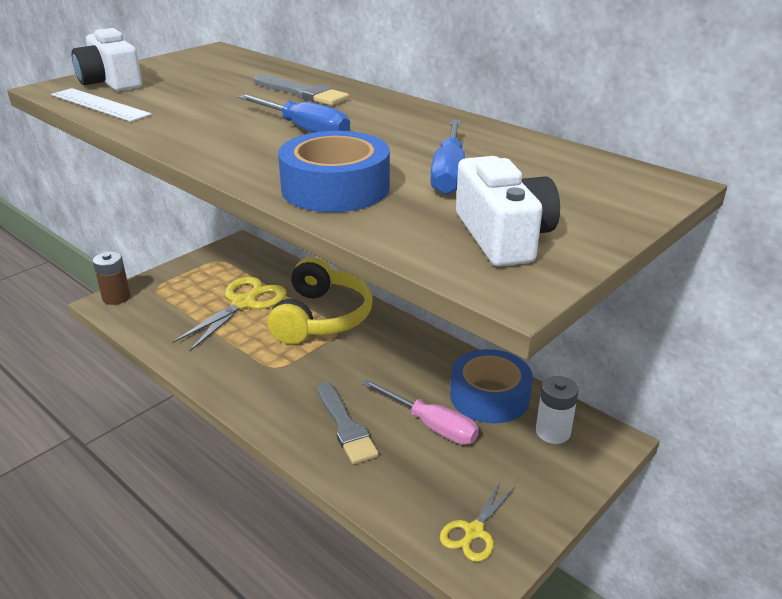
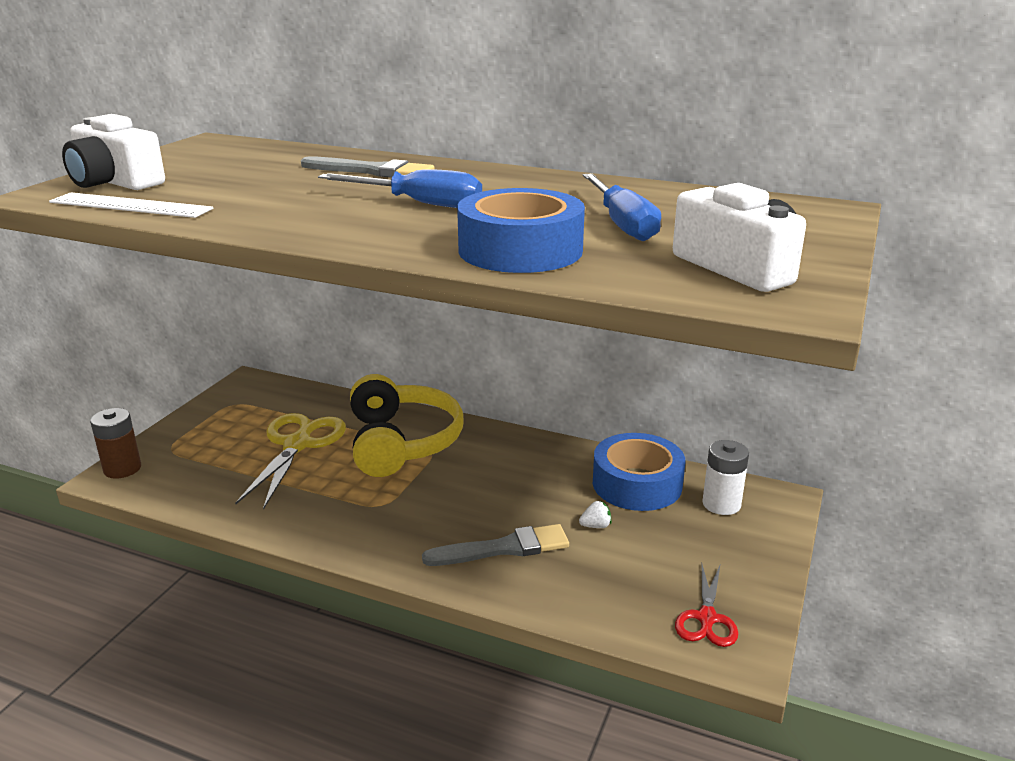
camera: 20 degrees left, 5 degrees down
(345, 426) = (503, 548): grey brush -> grey brush turned 60 degrees counterclockwise
(431, 425) = (595, 526): pink screwdriver -> white strawberry
(473, 532) = (706, 618): yellow scissors -> red scissors

